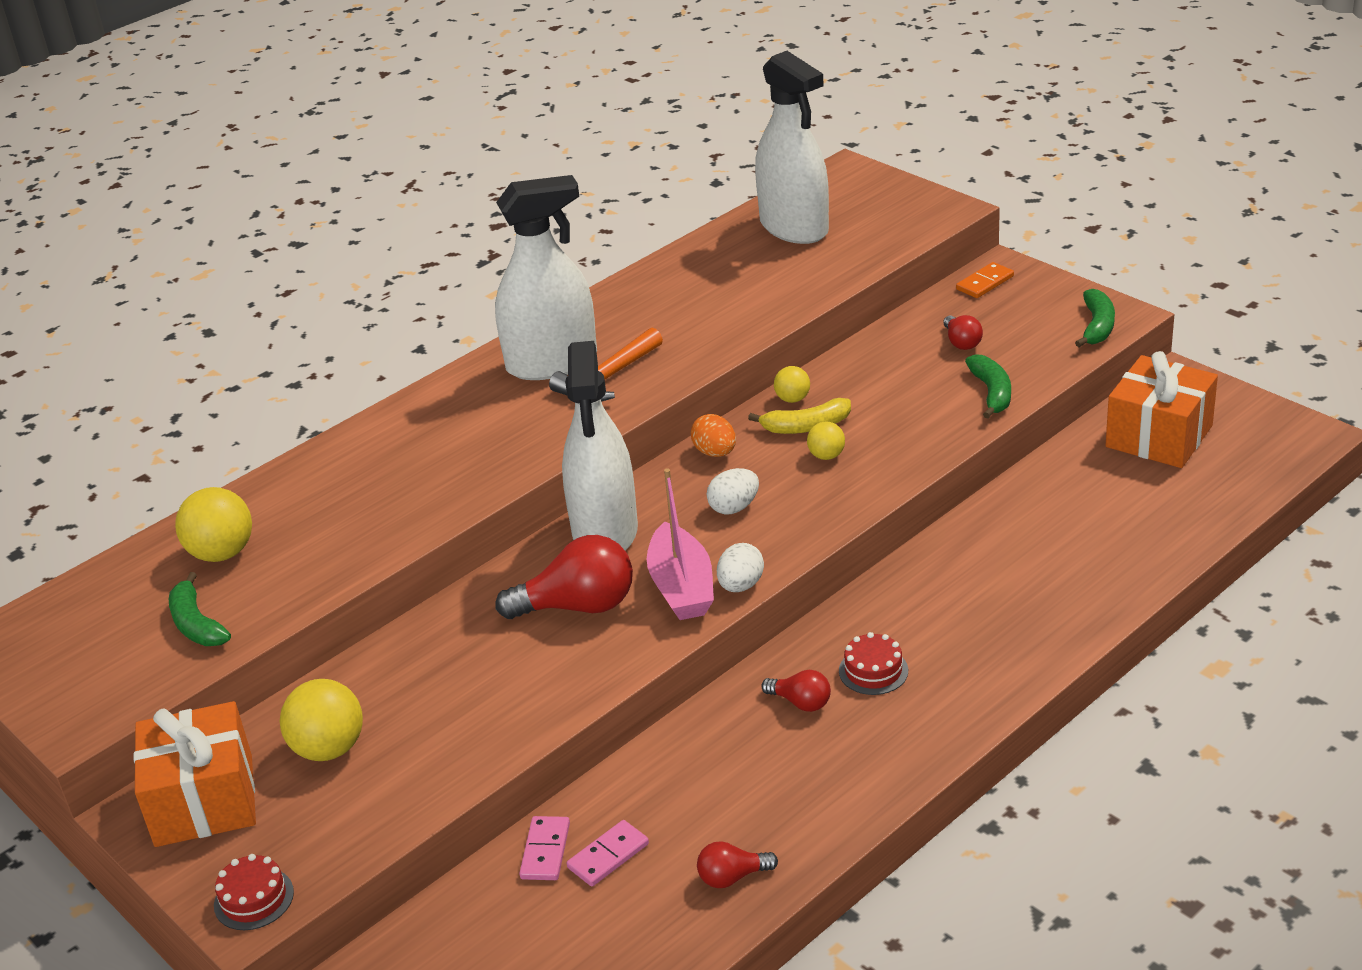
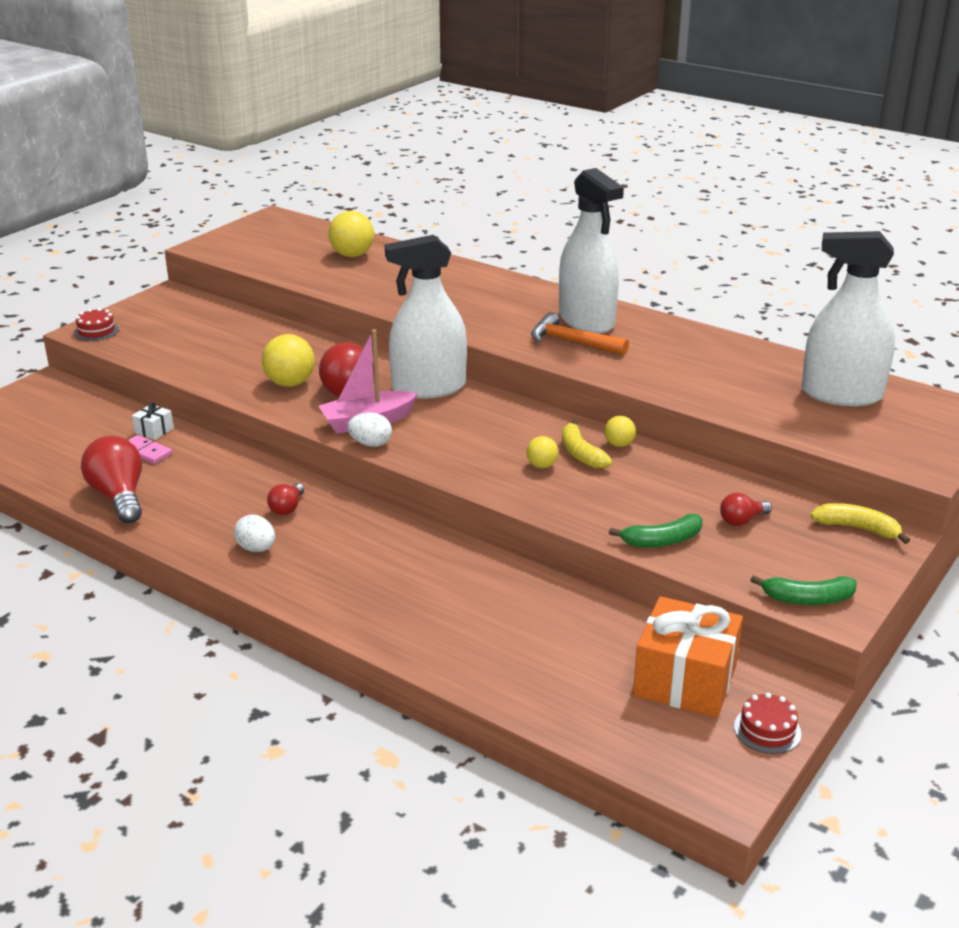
camera: 75 degrees right, 5 degrees down
(197, 624) = (286, 259): green banana -> none
(204, 800) = (175, 307): orange gift -> none
(329, 749) = (212, 332): yellow ball -> yellow ball (290, 383)
(545, 851) = (154, 431): pink domino -> white gift
(715, 453) = (534, 418): orange egg -> none
(732, 877) = (119, 497): red light bulb -> red light bulb, size x1.93
(734, 507) = (465, 433): white egg -> white egg (256, 549)
(794, 227) = (841, 394): white spray bottle -> white spray bottle turned 60 degrees clockwise
(873, 671) = (322, 536): red cake -> red cake (767, 730)
(984, 283) = (857, 528): orange domino -> yellow banana

